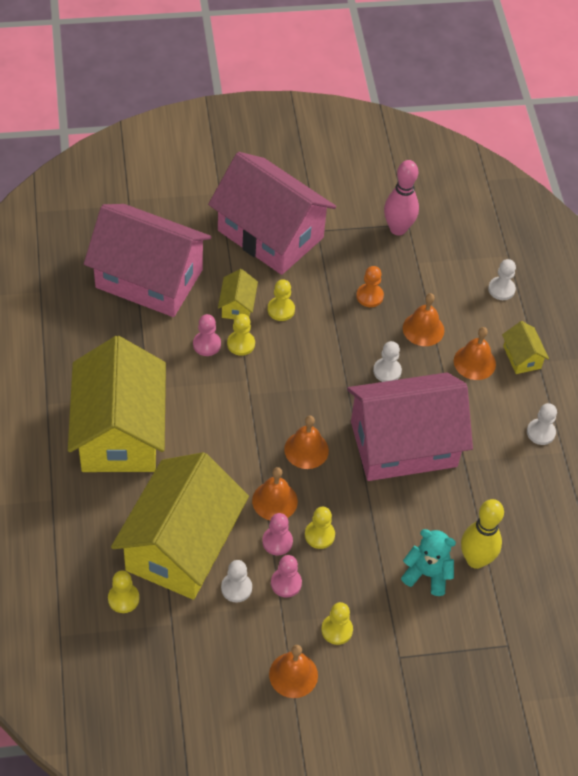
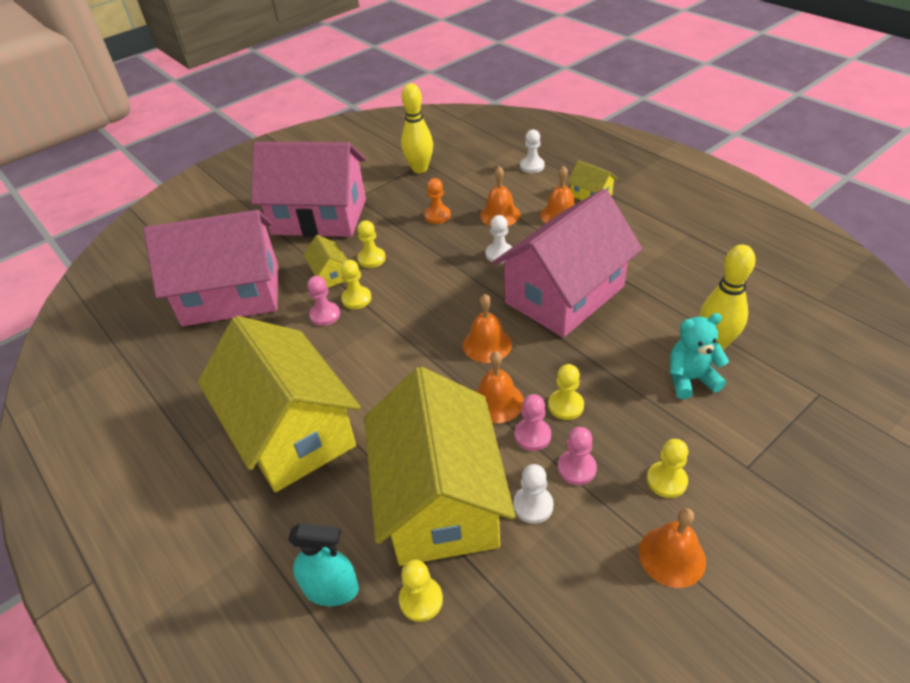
camera: 25 degrees left, 10 degrees down
(76, 558) = (331, 589): none -> turquoise spray bottle
(398, 229) = (419, 169): pink bowling pin -> yellow bowling pin
(540, 432) = (658, 231): white pawn -> none

